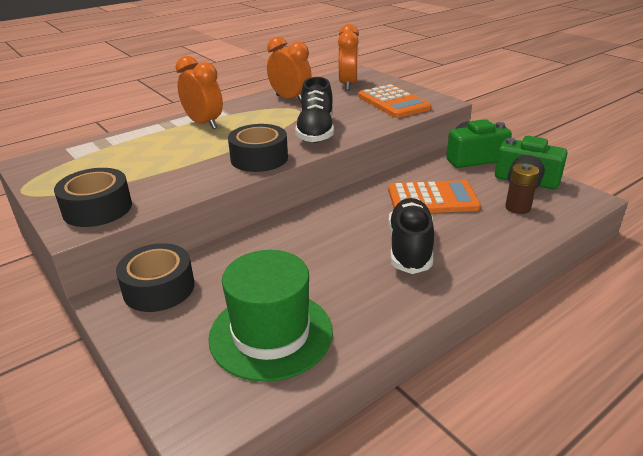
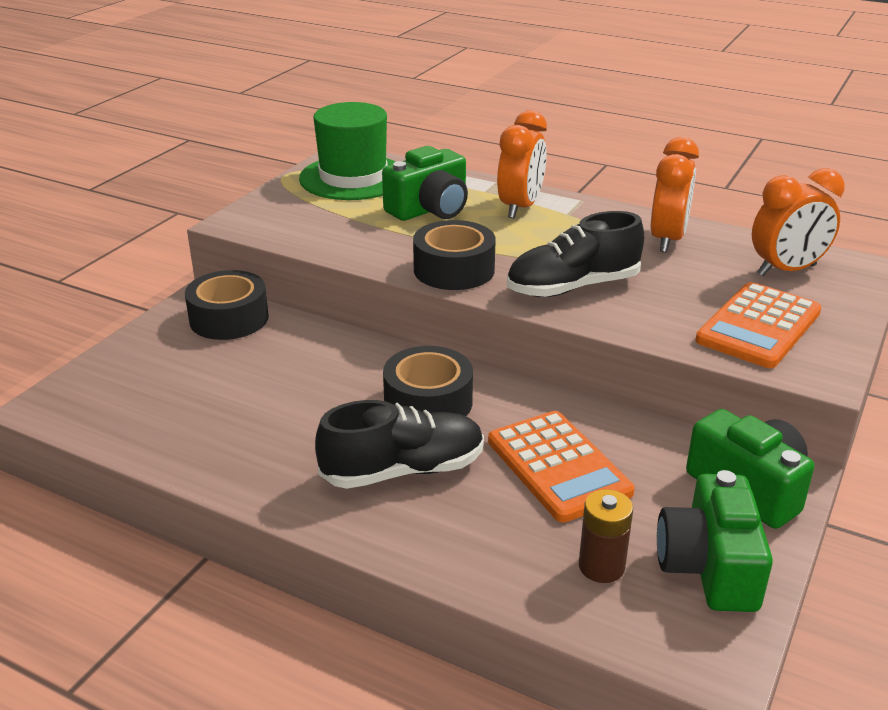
camera: 65 degrees right, 0 degrees up
(97, 208) = (275, 219): black tape -> black tape (428, 402)
(167, 149) = (430, 209): none -> green camera
(271, 334) = (182, 408): green hat -> green hat (353, 178)

